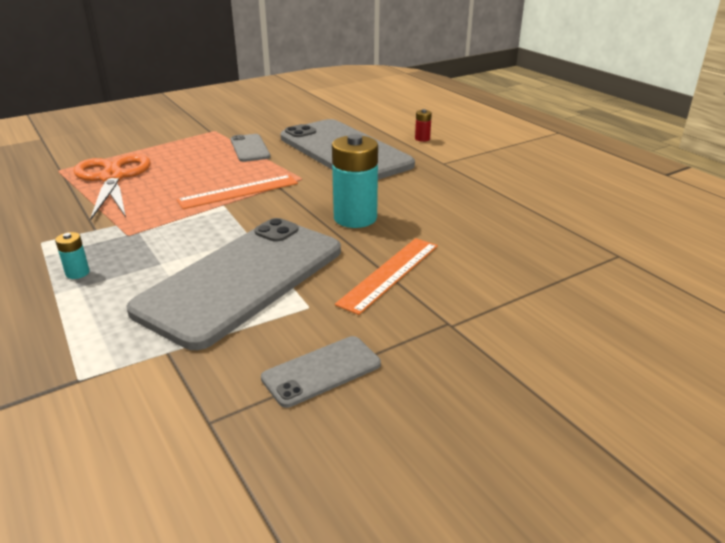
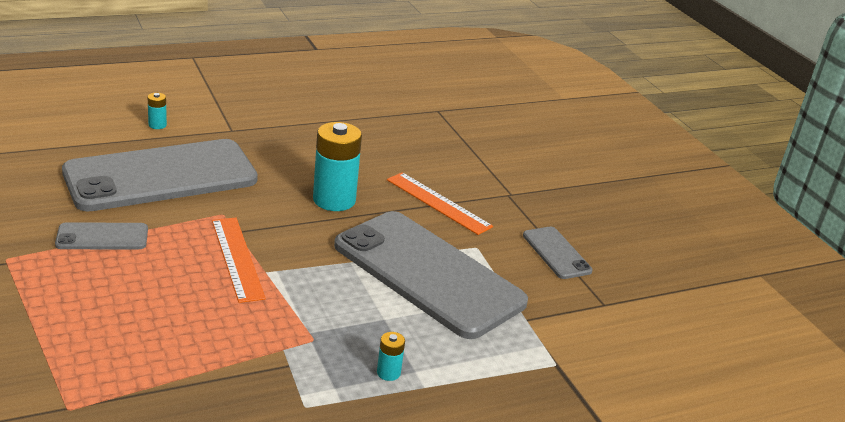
camera: 85 degrees left, 0 degrees up
(112, 177) = (133, 354): orange scissors -> none
(422, 139) = (157, 125): red battery -> turquoise battery

